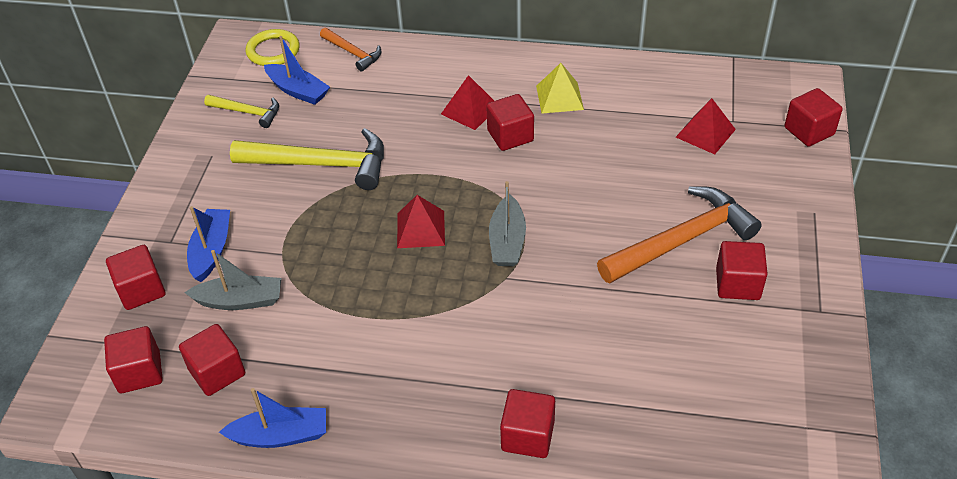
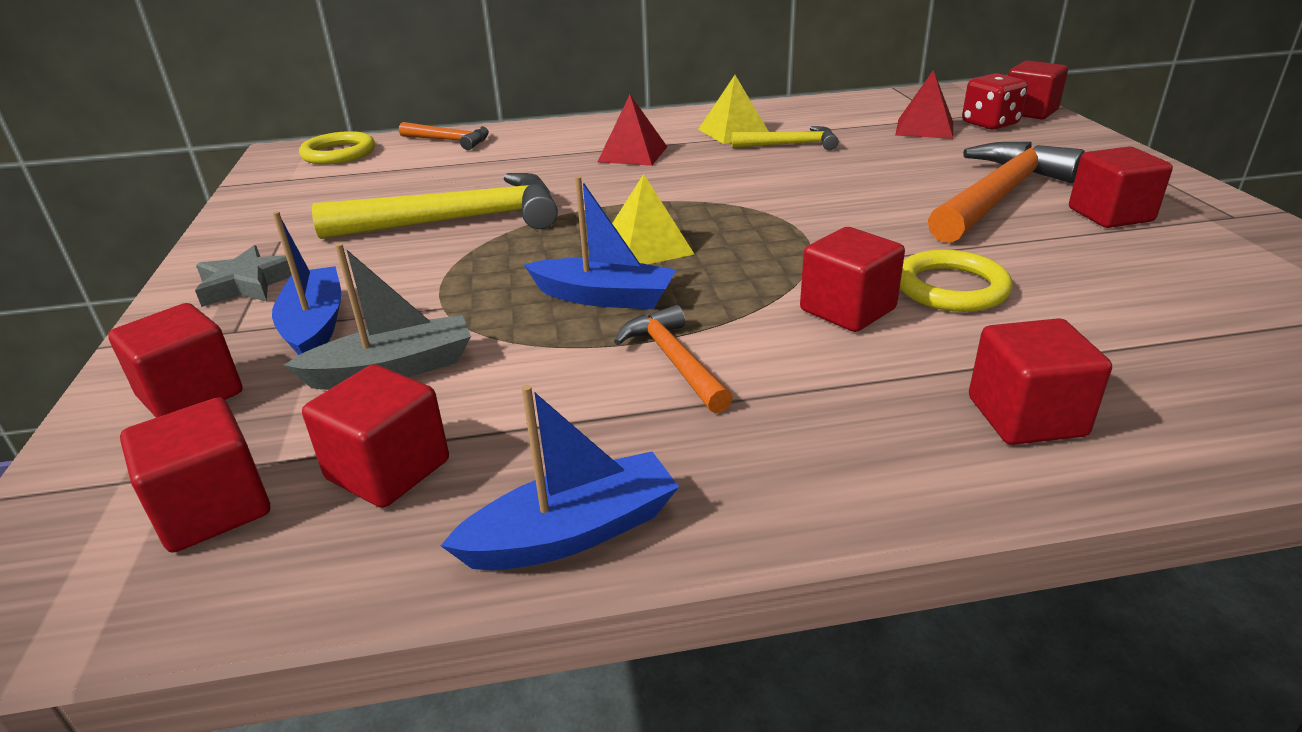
camera: 20 degrees left, 15 degrees down
(184, 198) = (247, 284): none -> grey star
(247, 112) = (322, 199): yellow hammer -> yellow hammer (790, 145)
(298, 91) = (389, 174): blue boat -> blue boat (604, 297)
(381, 339) = (674, 361): none -> orange hammer
(421, 229) = (647, 247): red pyramid -> yellow pyramid
(507, 241) = (779, 235): grey boat -> none
(510, 136) = (700, 162): red cube -> red cube (847, 310)
(572, 325) = (951, 288): none -> yellow ring
(761, 141) = (989, 124): none -> red dice

